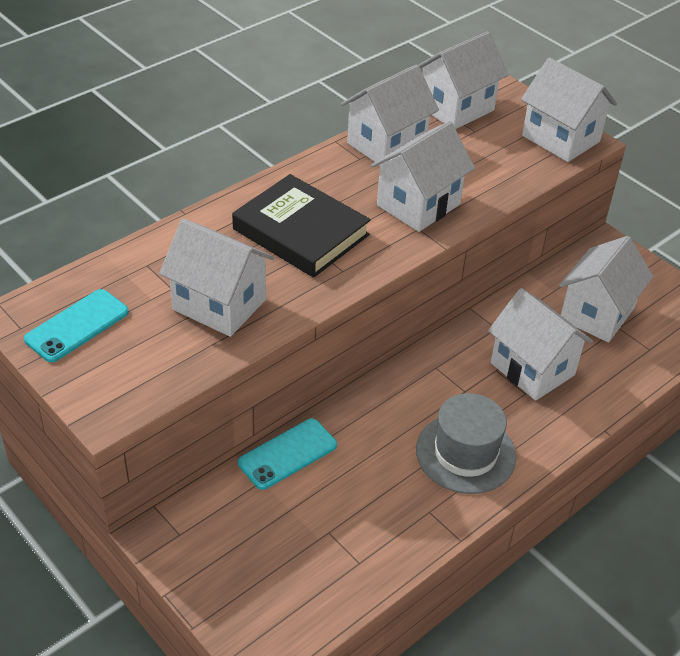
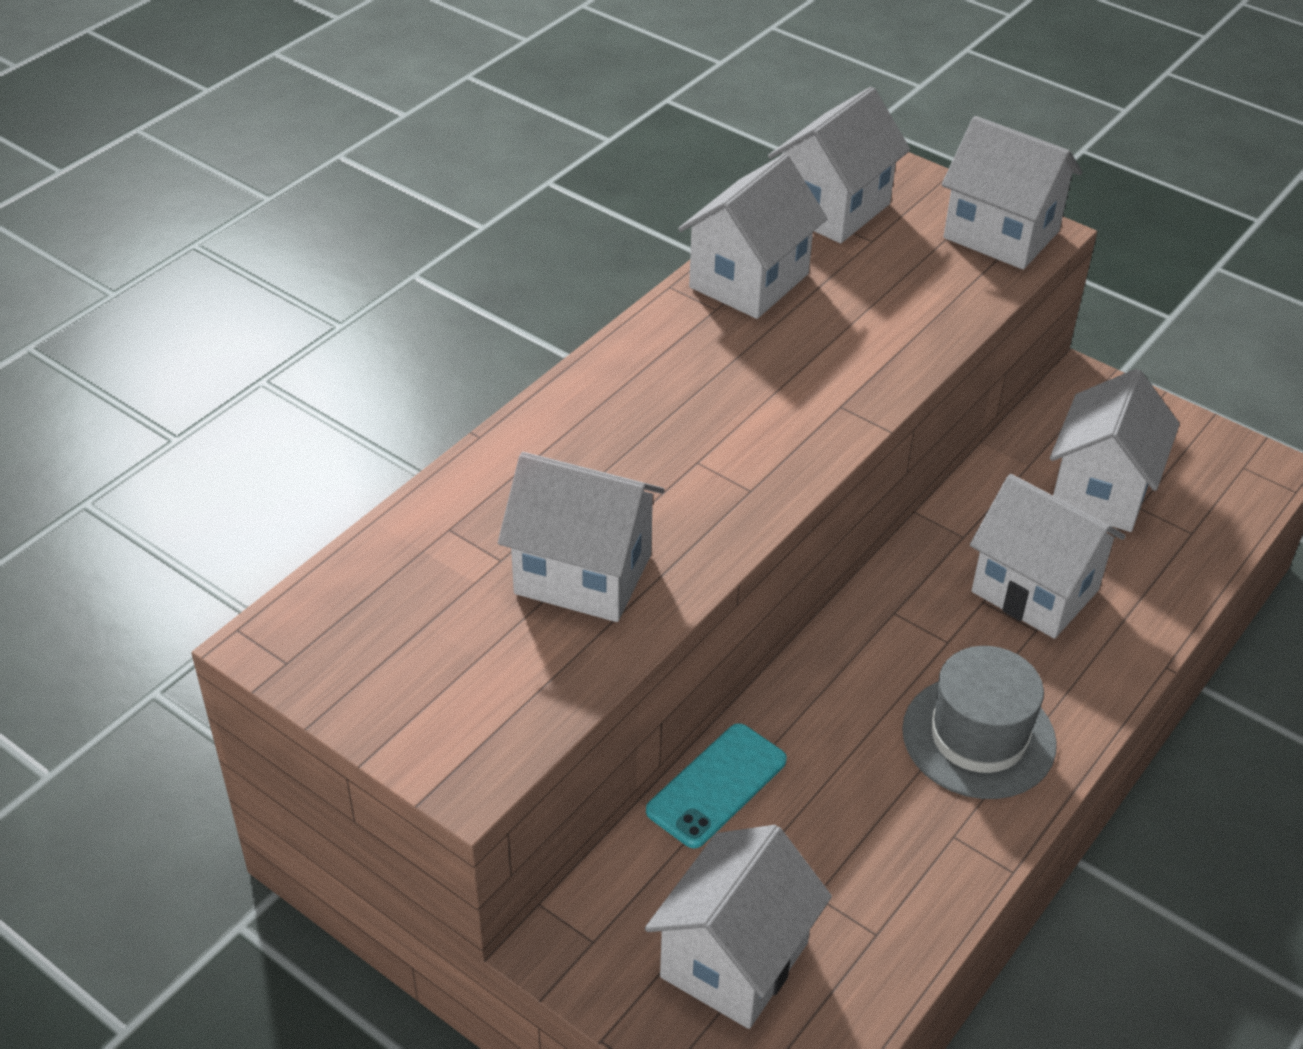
camera: 10 degrees left, 0 degrees up
(77, 326) = (374, 644): turquoise phone -> none
(301, 232) = (667, 439): black book -> none
(418, 205) = (828, 369): white house -> white house (734, 960)

